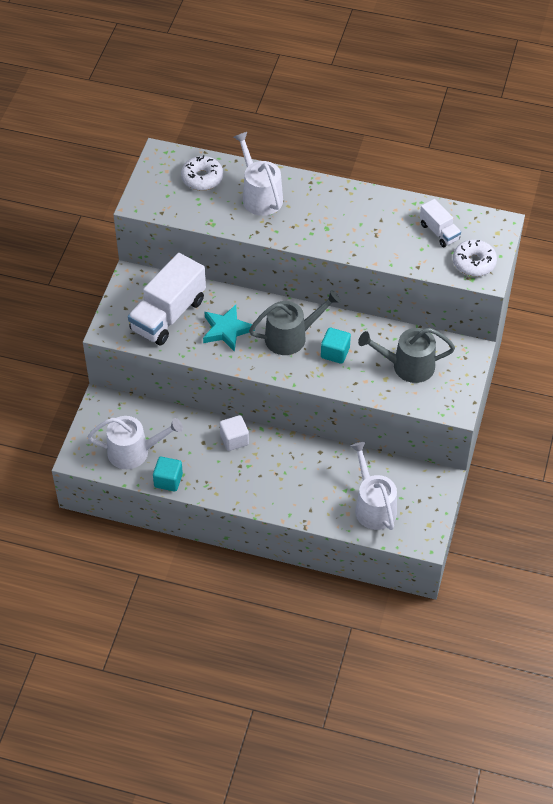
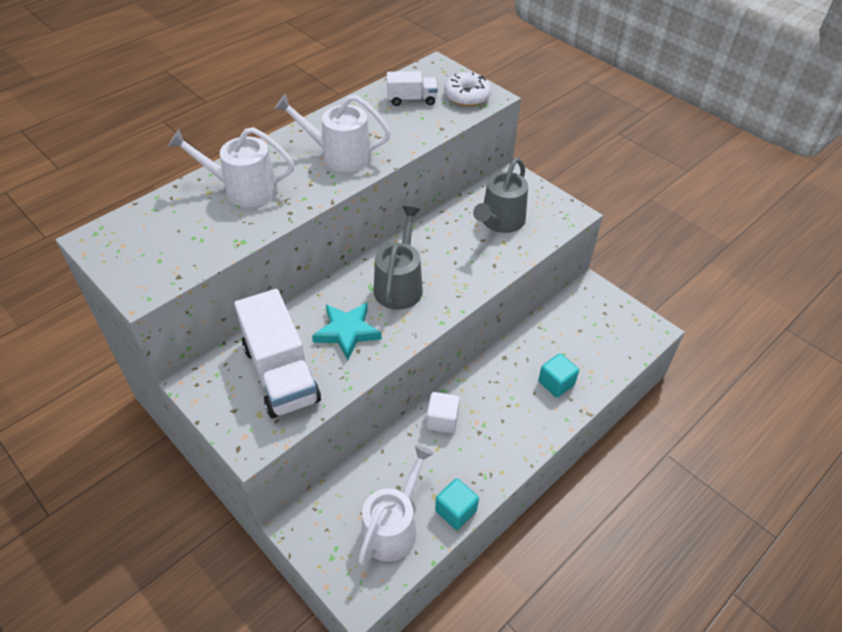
camera: 60 degrees left, 5 degrees down
(202, 178) = (168, 221): white donut -> none
(335, 353) = (446, 262): turquoise cube -> turquoise cube (556, 383)
(373, 506) = (593, 348): white watering can -> white watering can (340, 155)

